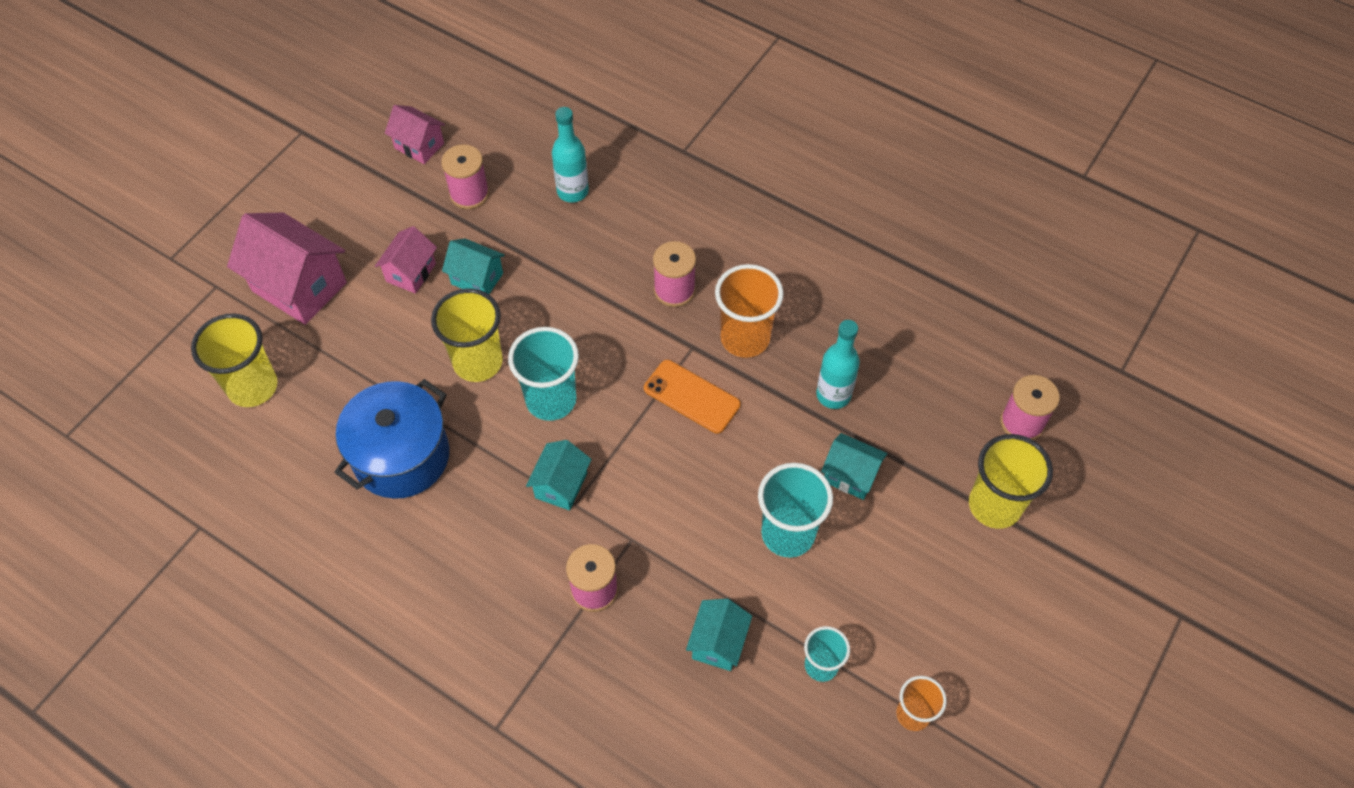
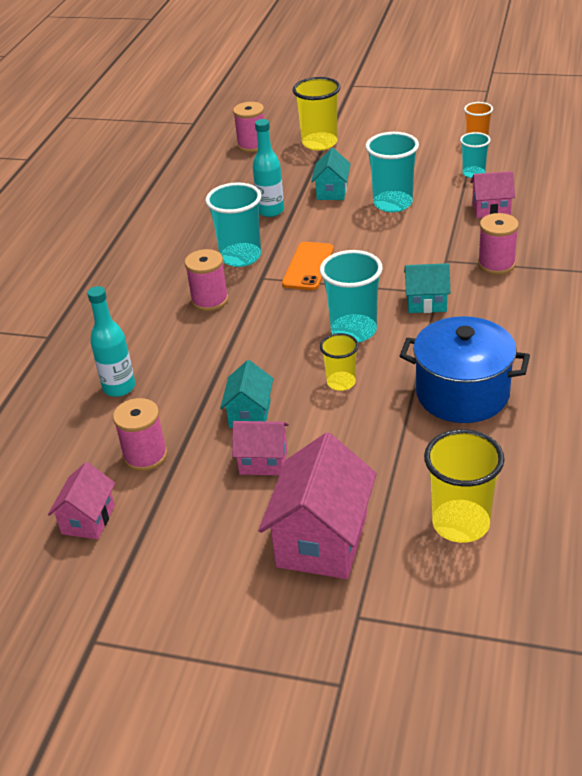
camera: 105 degrees left, 20 degrees down
(478, 362) = (341, 382): yellow cup -> yellow cup, size x0.59
(718, 643) = (491, 209): turquoise house -> pink house
(745, 338) = (241, 257): orange cup -> turquoise cup

